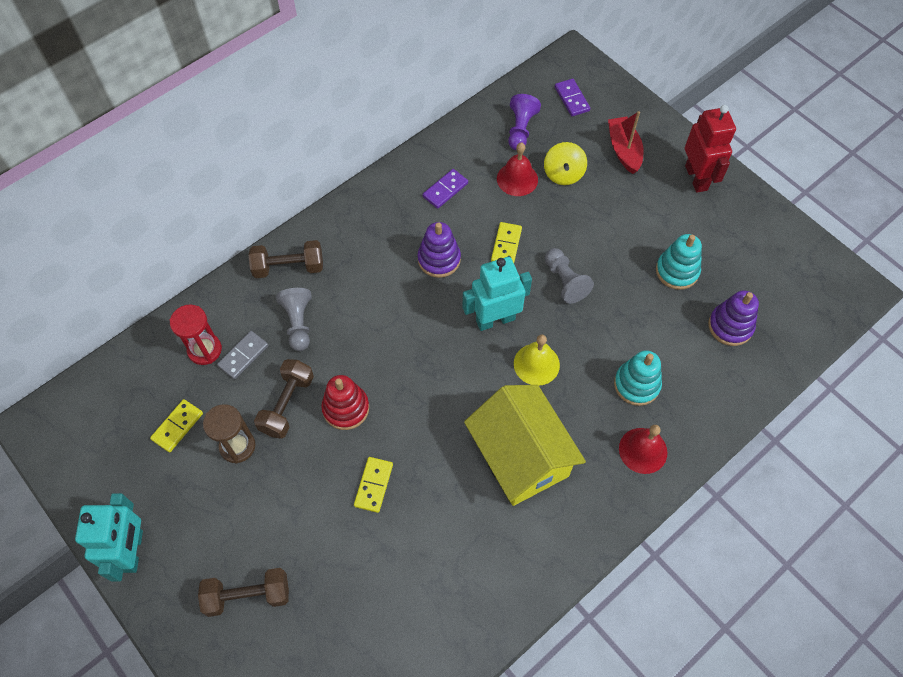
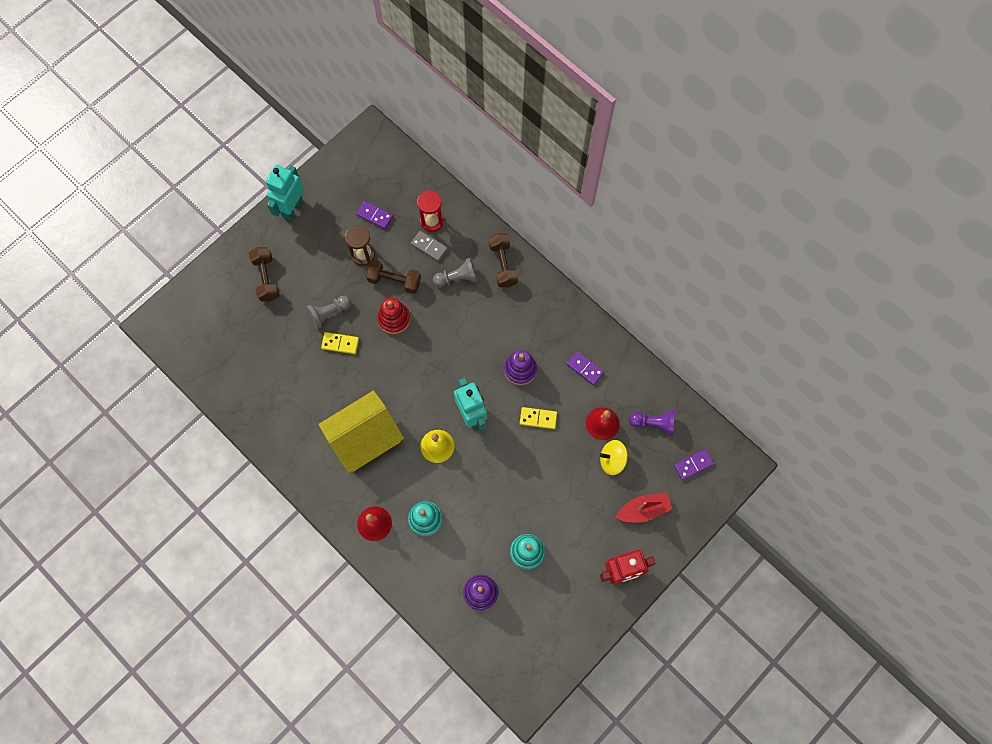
camera: 85 degrees right, 10 degrees up
(133, 551) = (292, 207): turquoise robot -> turquoise robot turned 120 degrees clockwise
(177, 426) = (375, 216): yellow domino -> purple domino
(565, 281) = (509, 464): grey pawn -> grey pawn (329, 314)

